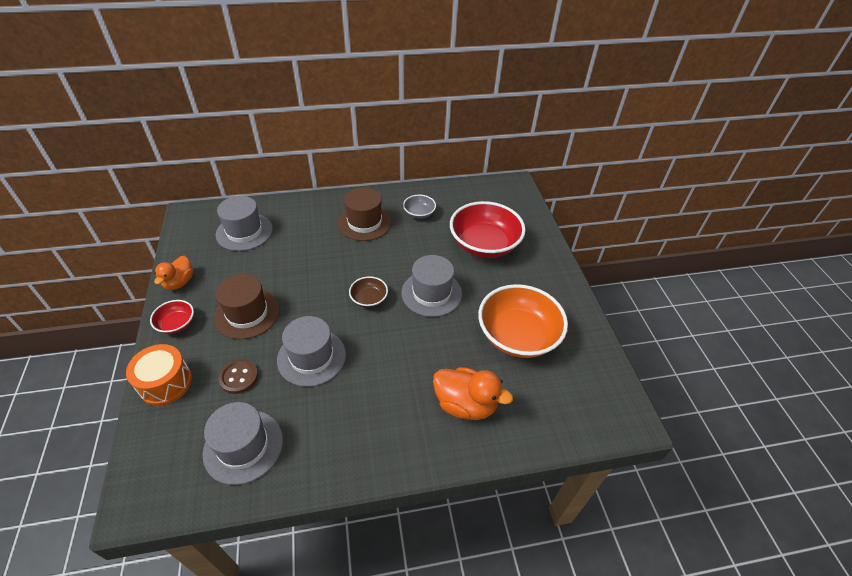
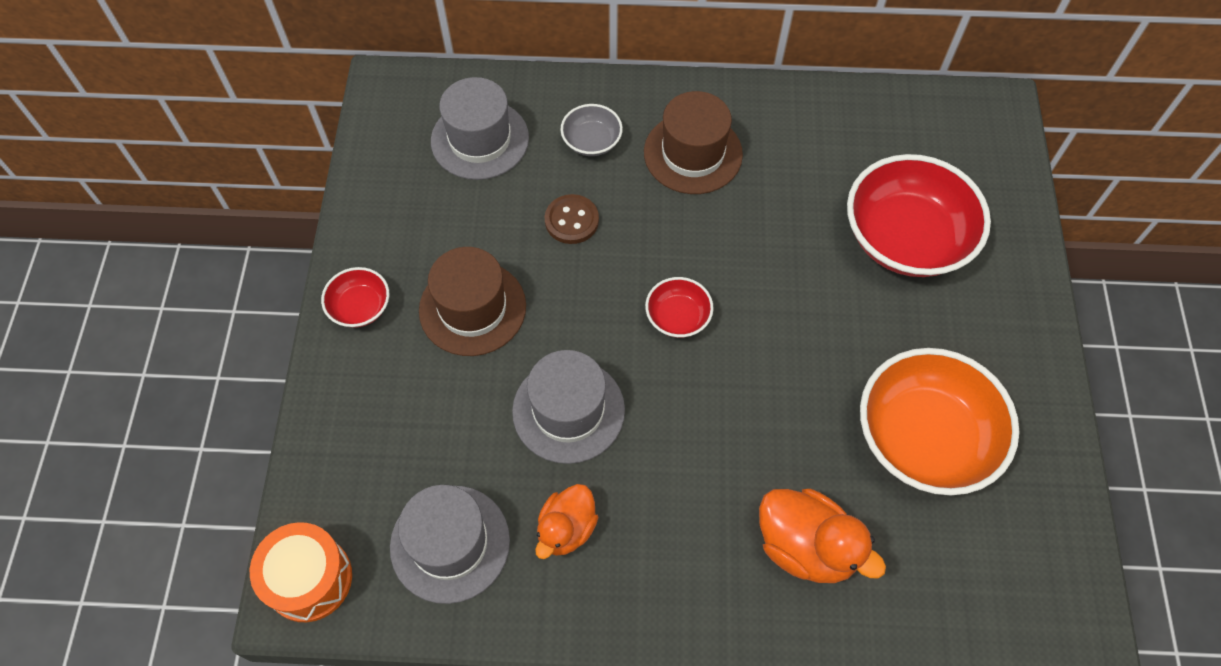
camera: 15 degrees right, 15 degrees up
(165, 383) = (340, 412): orange drum -> orange drum (309, 579)
(179, 282) = (367, 227): orange duck -> orange duck (566, 529)
(239, 377) = (451, 424): brown button -> brown button (571, 220)
(369, 299) = (678, 317): brown bowl -> red bowl
(419, 213) = (797, 149): grey bowl -> grey bowl (591, 141)
(431, 293) = (788, 325): grey hat -> none

